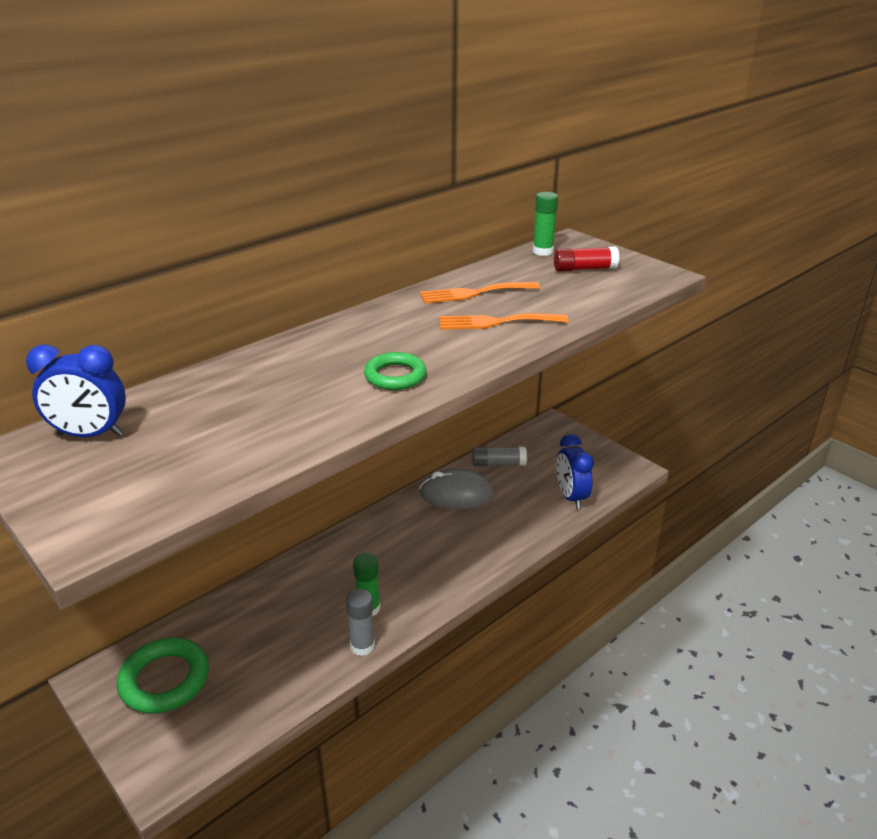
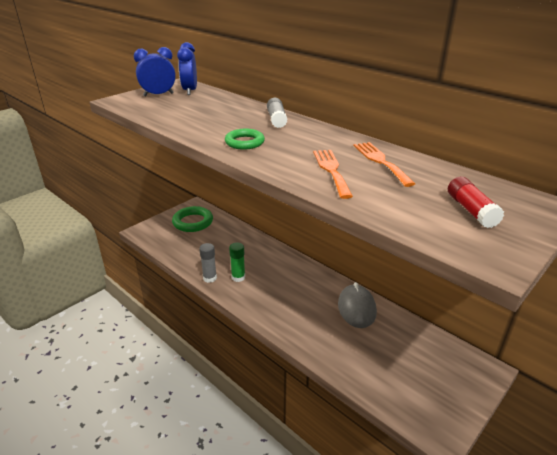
camera: 85 degrees right, 0 degrees up
(498, 464) = (405, 331): grey glue stick -> grey glue stick (276, 120)
(543, 251) = (498, 190): green glue stick -> none
(571, 497) = (375, 380): blue clock -> blue clock (158, 95)

